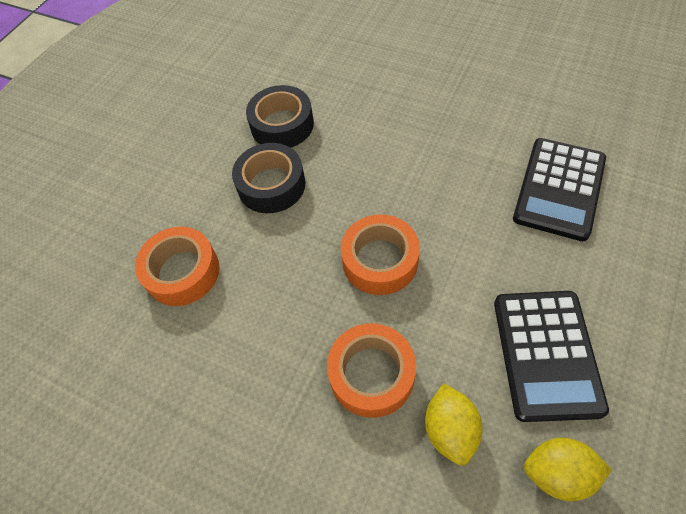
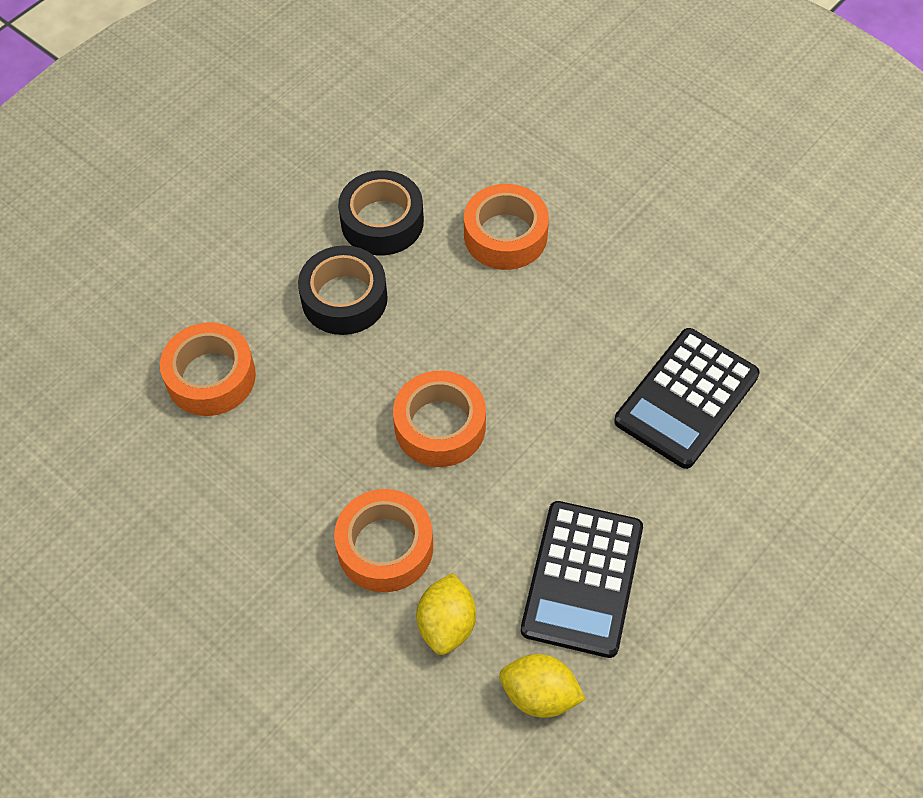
camera: 10 degrees right, 0 degrees up
(376, 111) = (505, 235): none -> orange tape

